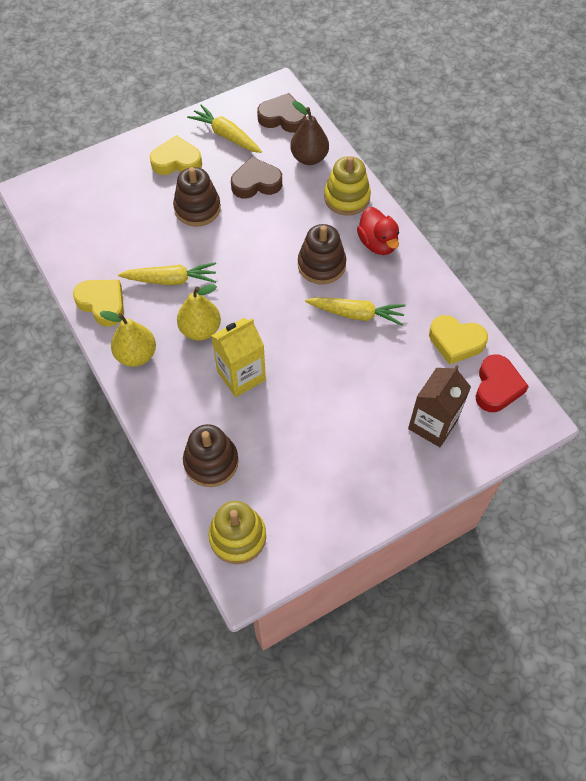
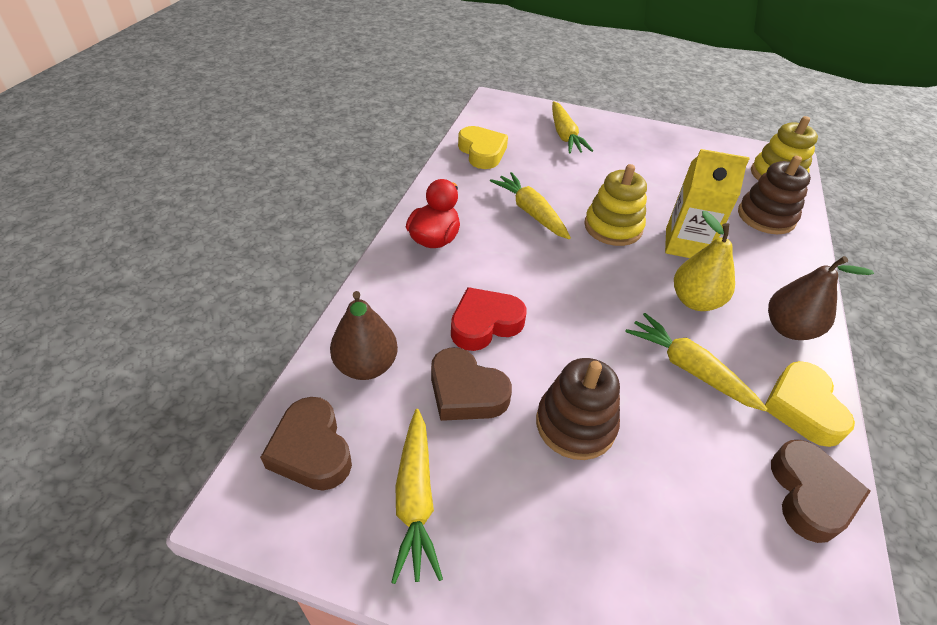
camera: 135 degrees left, 15 degrees down
(78, 259) = (810, 495): none -> brown heart
(136, 355) = (788, 329): yellow pear -> brown pear
(176, 161) = (533, 525): yellow heart -> none
(321, 265) = (509, 262): brown stacking toy -> none
(347, 197) = (398, 293): yellow stacking toy -> yellow stacking toy (613, 227)
(432, 424) = (564, 135): brown carton -> yellow carrot
(497, 387) = (494, 122): red heart -> red heart (485, 324)

